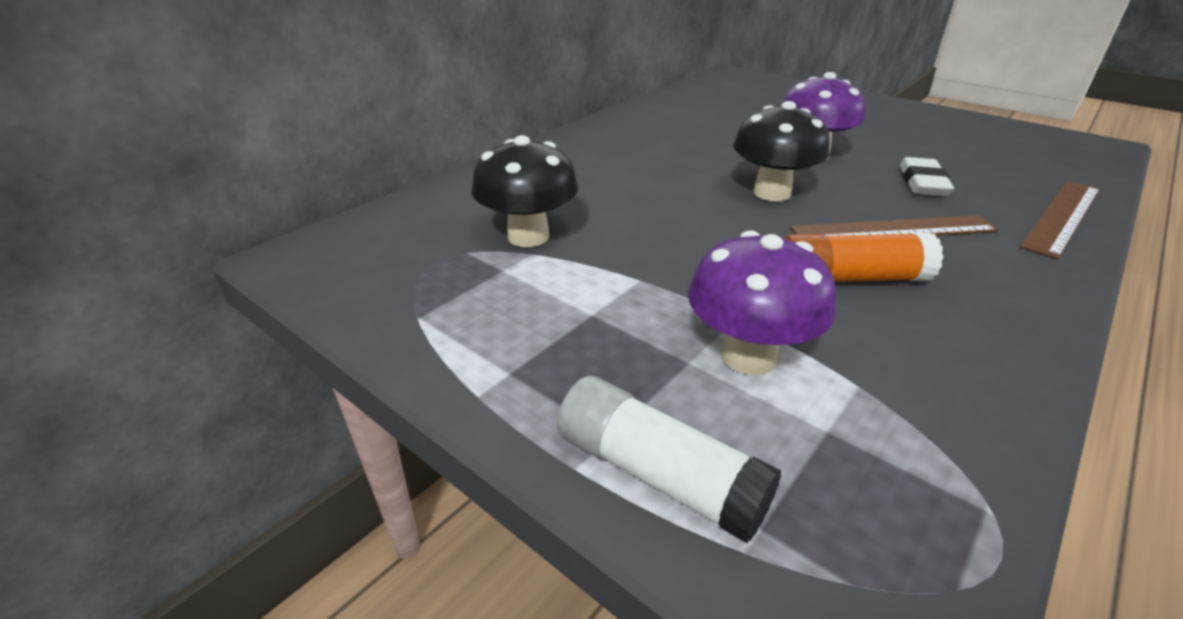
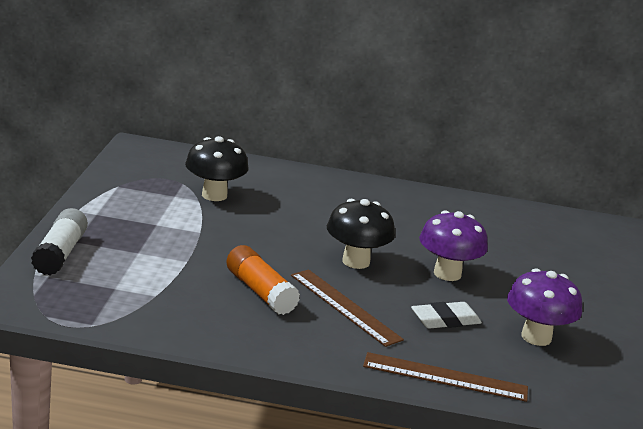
camera: 55 degrees right, 10 degrees down
(748, 356) = (155, 266): purple mushroom -> purple mushroom (536, 337)

